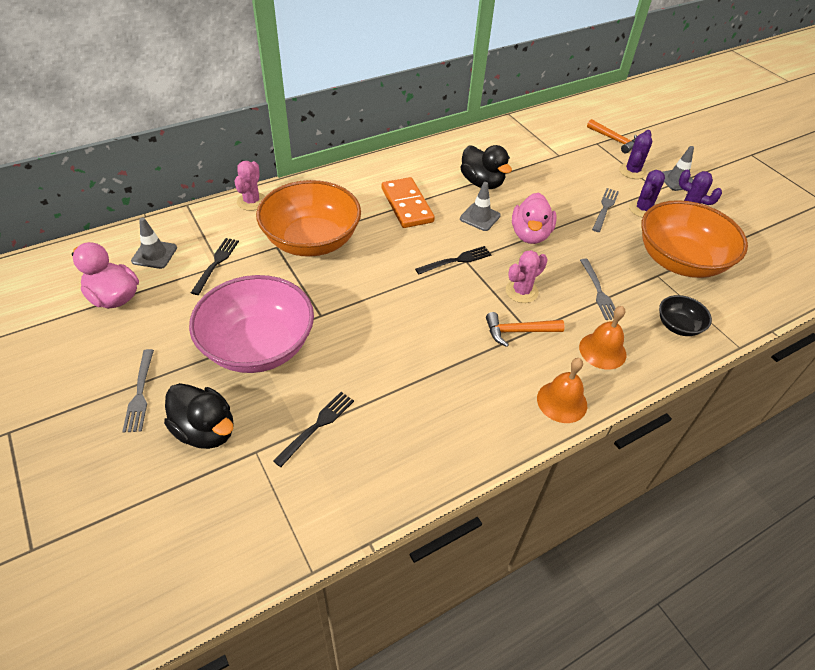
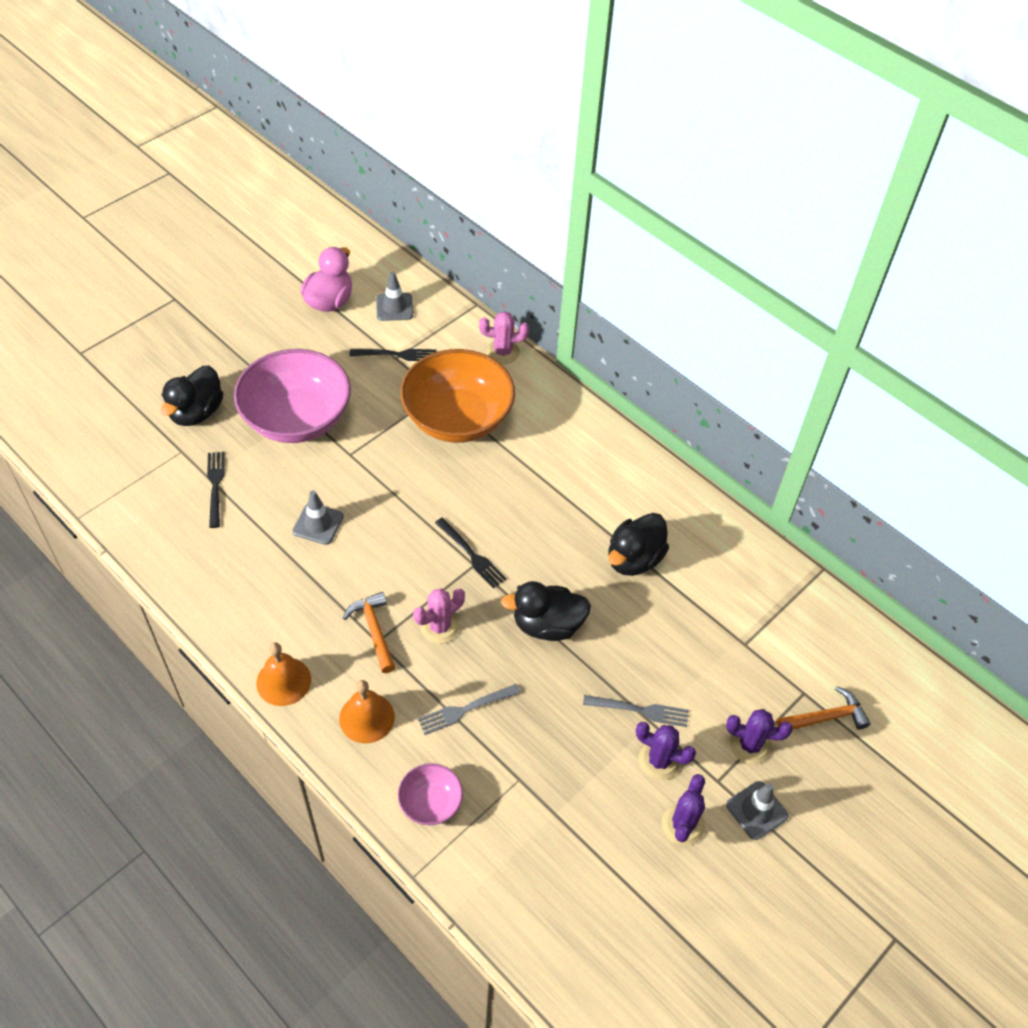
camera: 75 degrees right, 5 degrees up
(140, 393) = (226, 358): grey fork -> none
(317, 426) = (215, 486): black fork -> black fork turned 120 degrees counterclockwise
(407, 205) = (554, 489): orange domino -> none
(480, 217) = (561, 567): grey traffic cone -> grey traffic cone (318, 524)
(521, 291) = (440, 626): pink cactus -> pink cactus turned 75 degrees counterclockwise
(530, 235) = (547, 625): pink duck -> black duck
(614, 140) = (825, 717): orange hammer -> orange hammer turned 135 degrees counterclockwise
(678, 326) = (430, 803): black bowl -> pink bowl
(679, 261) = (559, 808): orange bowl -> none

